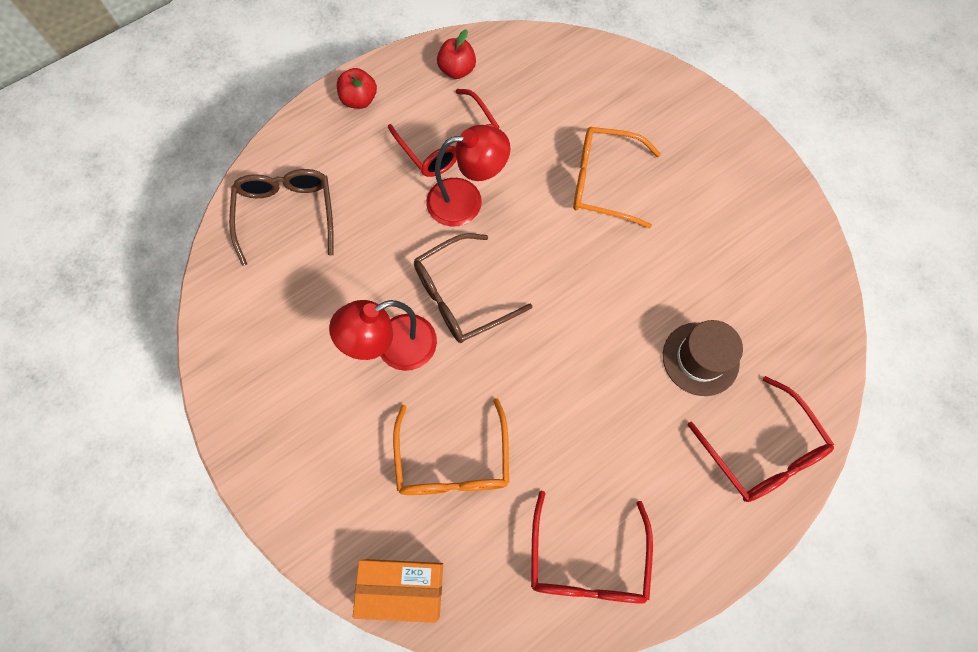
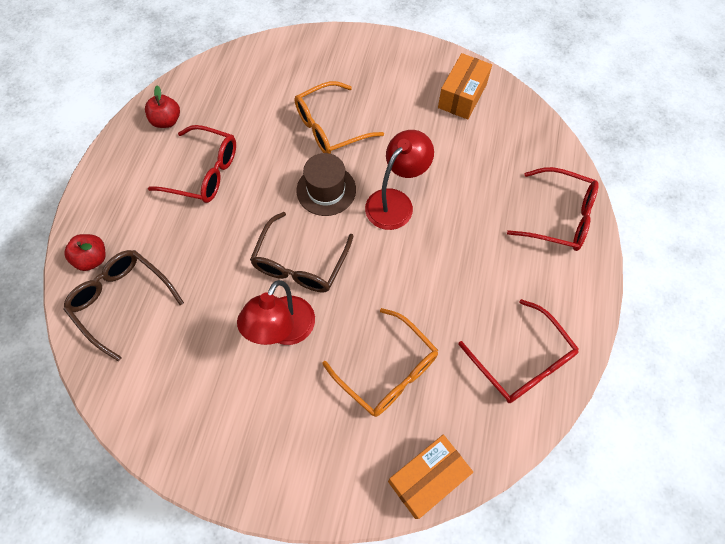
camera: 40 degrees left, 5 degrees down
(359, 100) = (110, 186): red apple -> red apple (92, 259)
(466, 200) = (249, 200): red lamp -> red lamp (395, 202)
(700, 358) = (480, 190): brown hat -> brown hat (326, 190)
(772, 245) = (462, 96): none -> orange box

